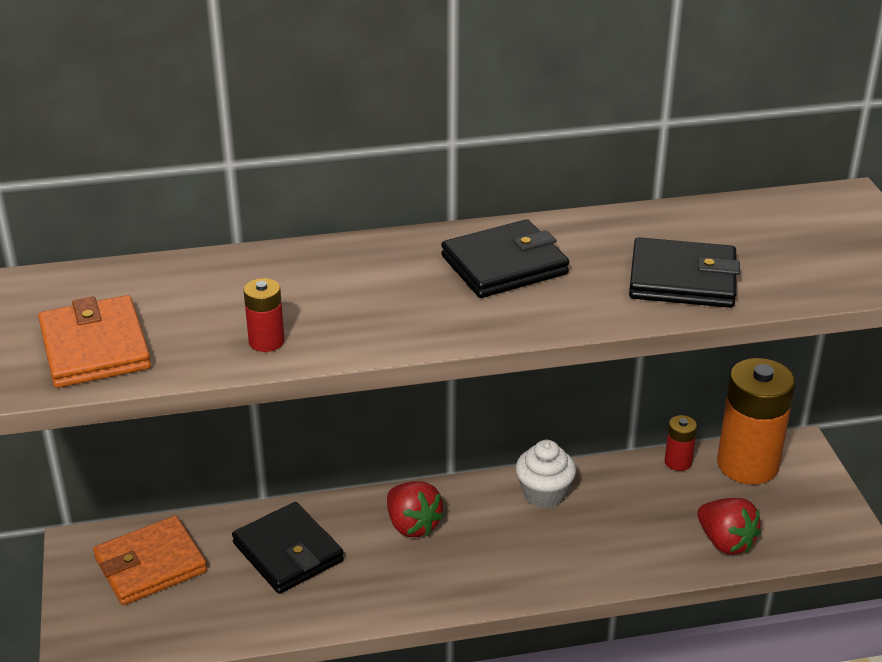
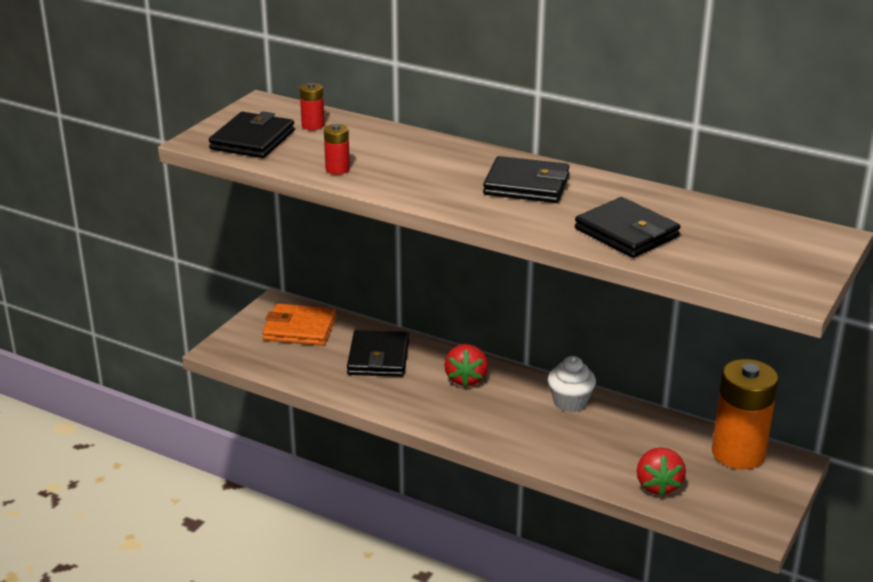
camera: 40 degrees right, 5 degrees down
(95, 348) = (253, 140): orange wallet -> black wallet
(678, 462) = (688, 428): red battery -> red battery (313, 125)

